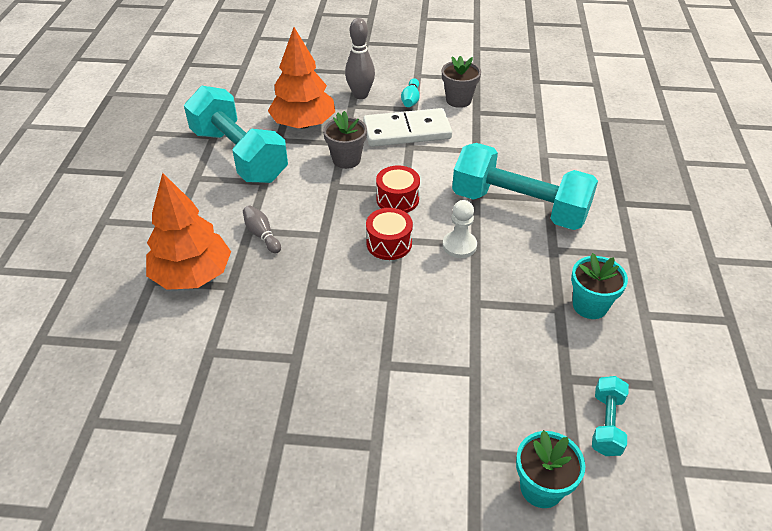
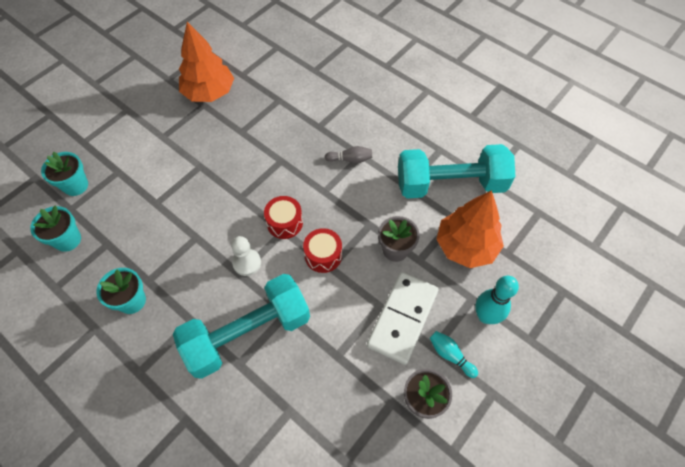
camera: 125 degrees right, 15 degrees up
(192, 275) = (342, 113): orange tree -> orange tree (209, 93)
(360, 95) = (485, 316): grey bowling pin -> turquoise bowling pin
(606, 424) = (68, 240): turquoise dumbbell -> turquoise flower pot

